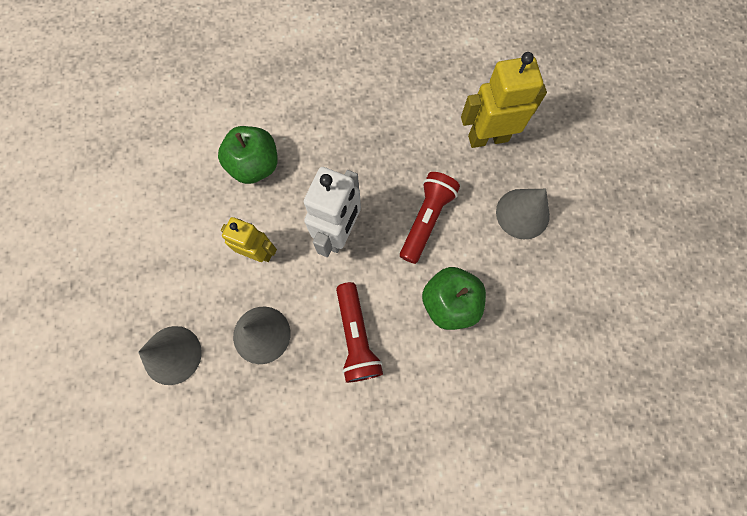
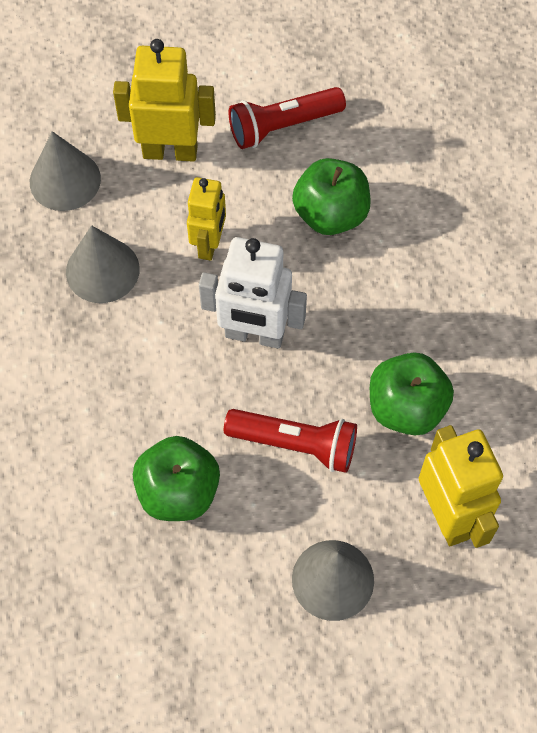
camera: 80 degrees right, 10 degrees down
(169, 269) = (170, 151): none -> yellow robot
(356, 336) = (115, 380): red flashlight -> red flashlight (283, 126)
(411, 147) = (406, 408): none -> green apple

